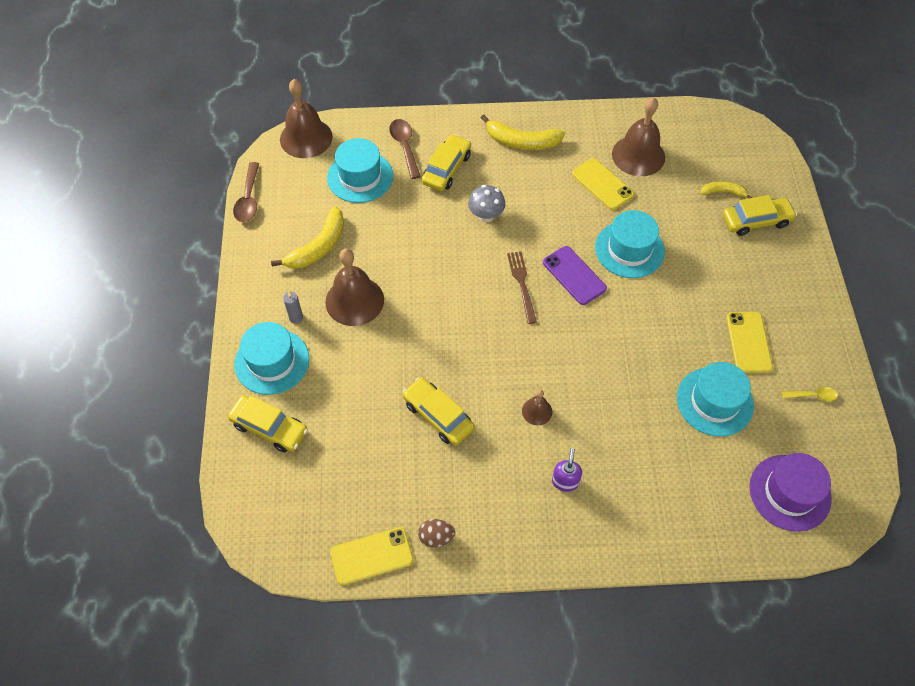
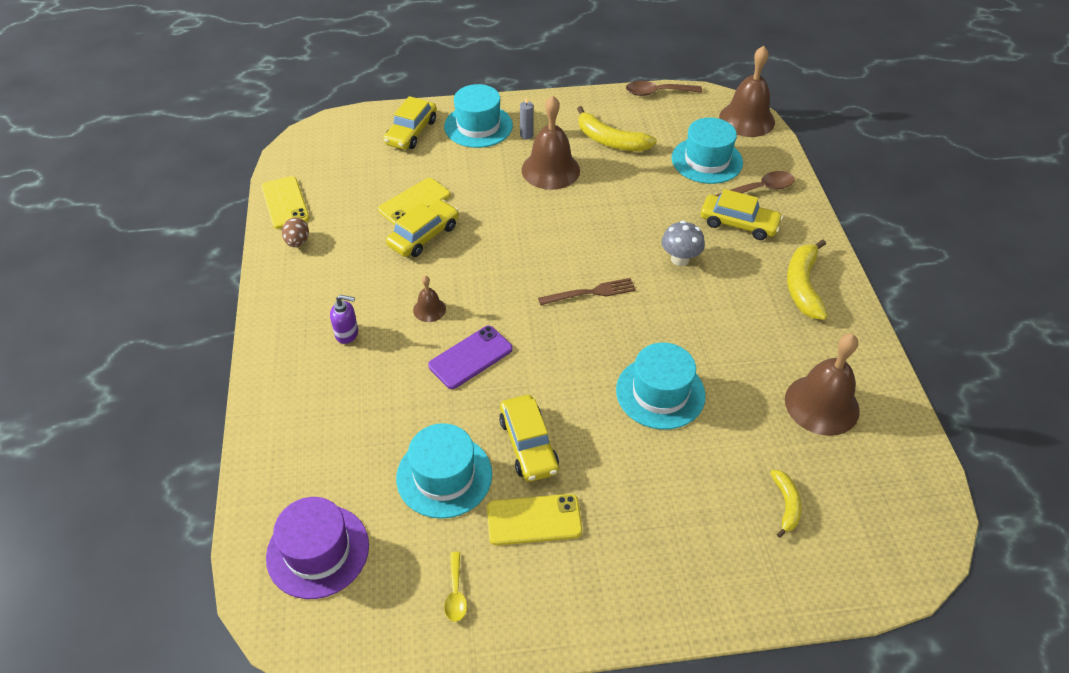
camera: 85 degrees right, 10 degrees down
(574, 275) = (610, 338): purple phone -> purple phone (470, 357)
(602, 184) = (759, 365): yellow phone -> yellow phone (414, 202)
(756, 221) = (743, 545): yellow car -> yellow car (528, 445)

